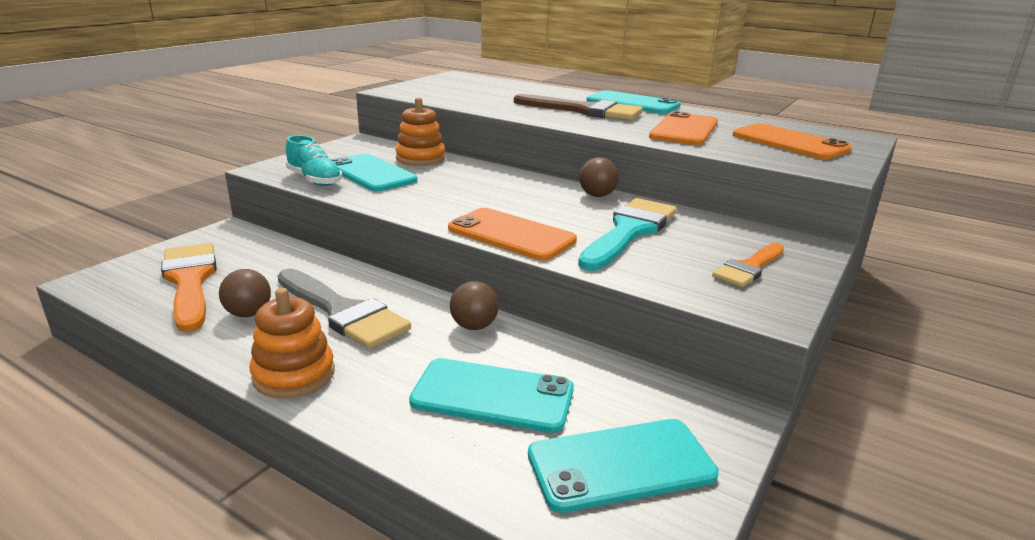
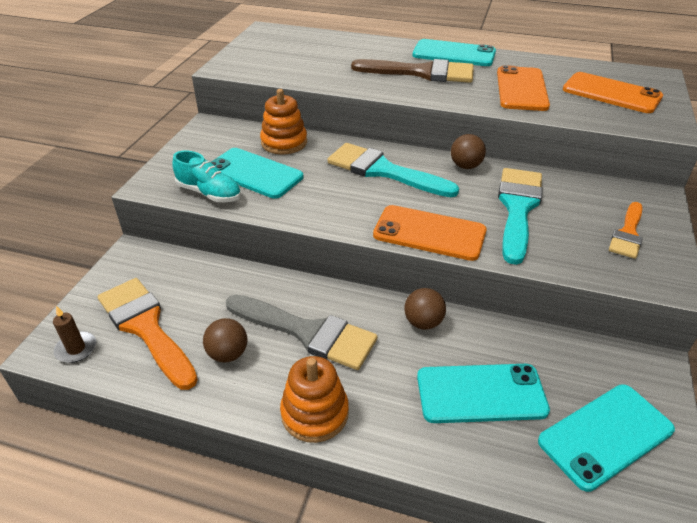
camera: 15 degrees left, 15 degrees up
(113, 285) = (76, 349): none -> brown candle
(503, 188) = (383, 171): none -> turquoise brush

